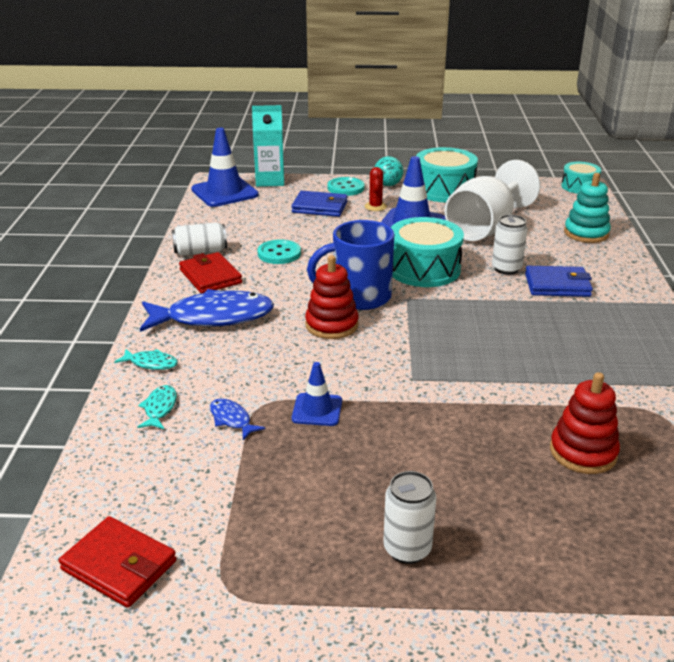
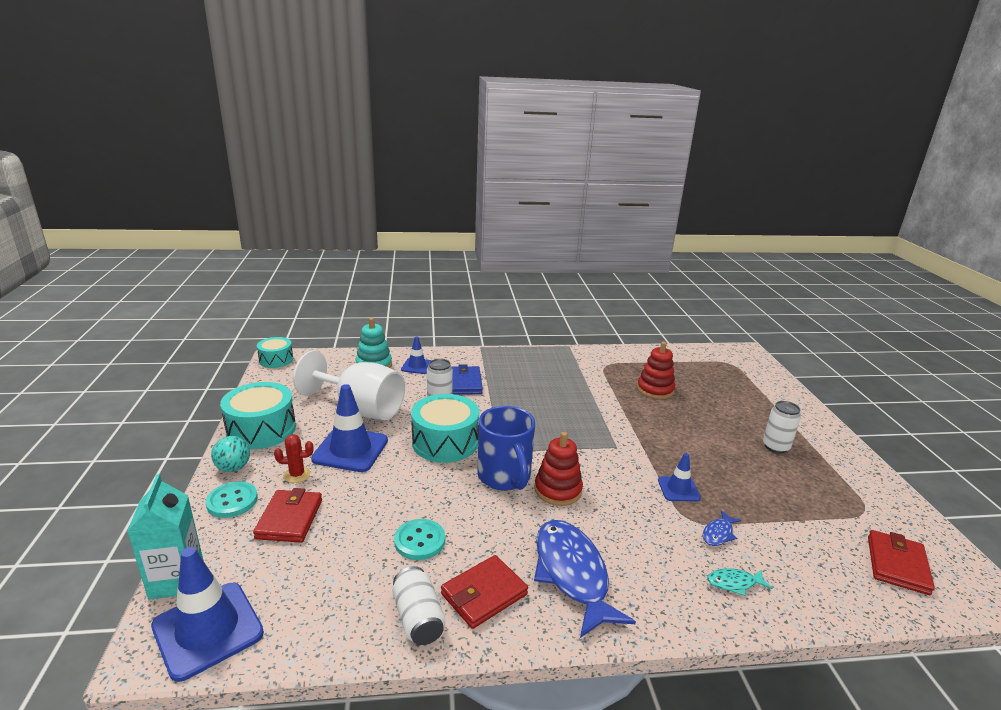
camera: 100 degrees left, 5 degrees down
(151, 363) = (674, 607): turquoise fish -> none
(320, 207) = (289, 519): blue wallet -> red wallet
(593, 257) = (417, 366): none -> blue traffic cone

